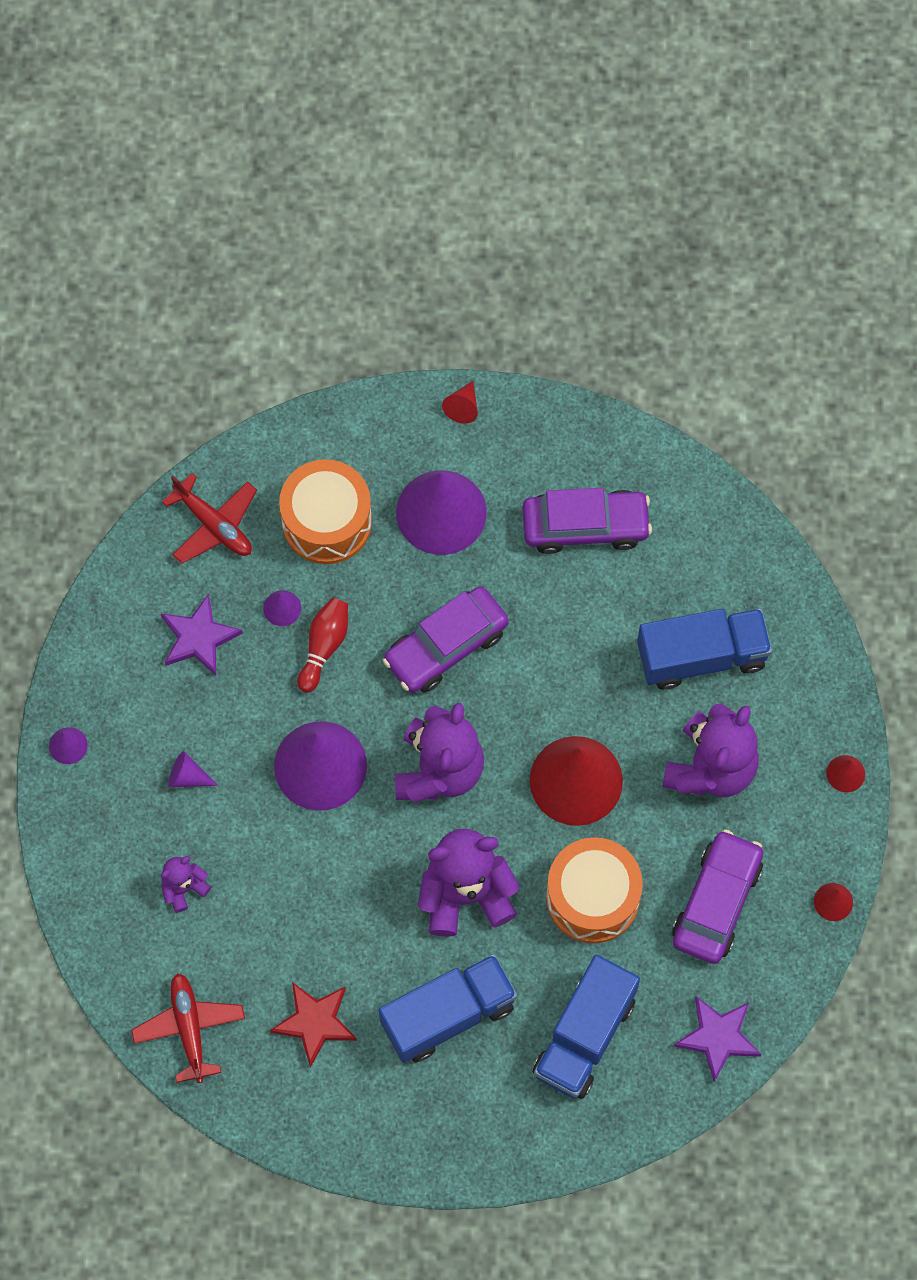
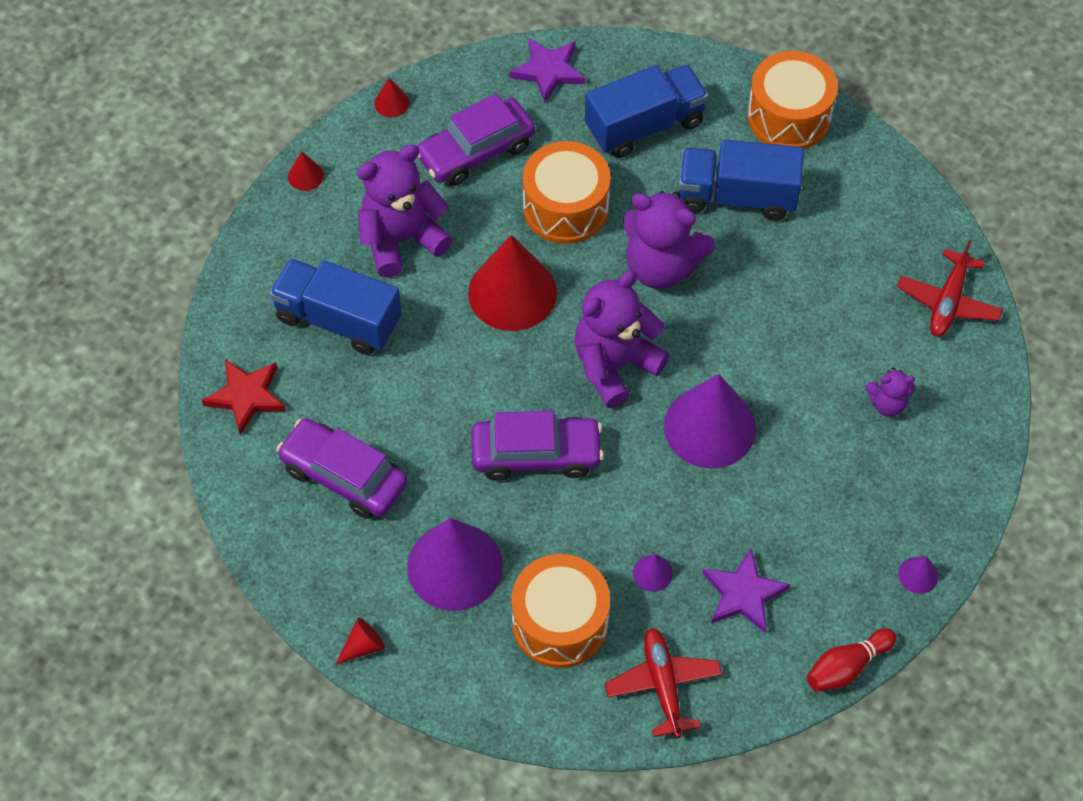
camera: 145 degrees left, 10 degrees down
(188, 777) = (828, 486): purple cone -> none
(315, 1022) = (844, 249): red star -> red star (246, 396)
(324, 646) = (639, 518): red bowling pin -> red bowling pin (847, 667)
(458, 1140) = (789, 116): none -> orange drum

